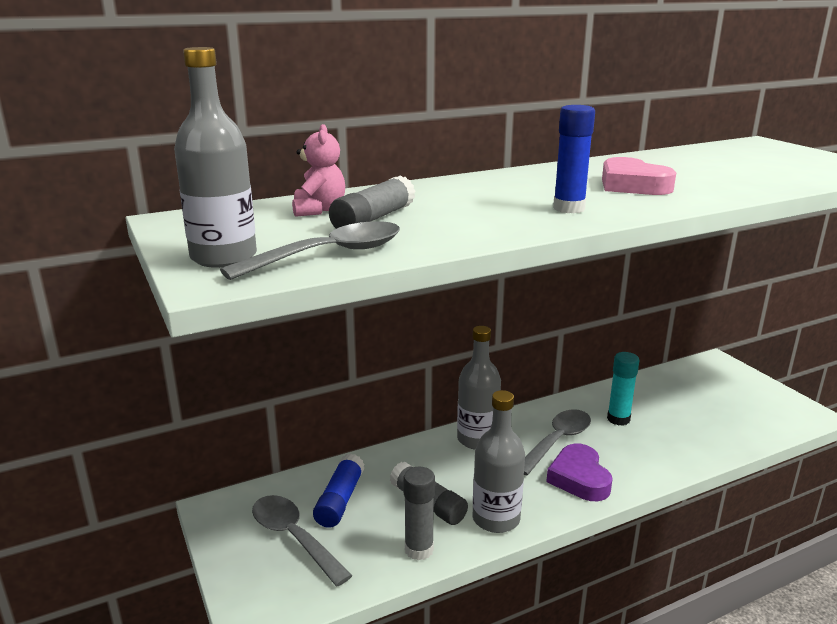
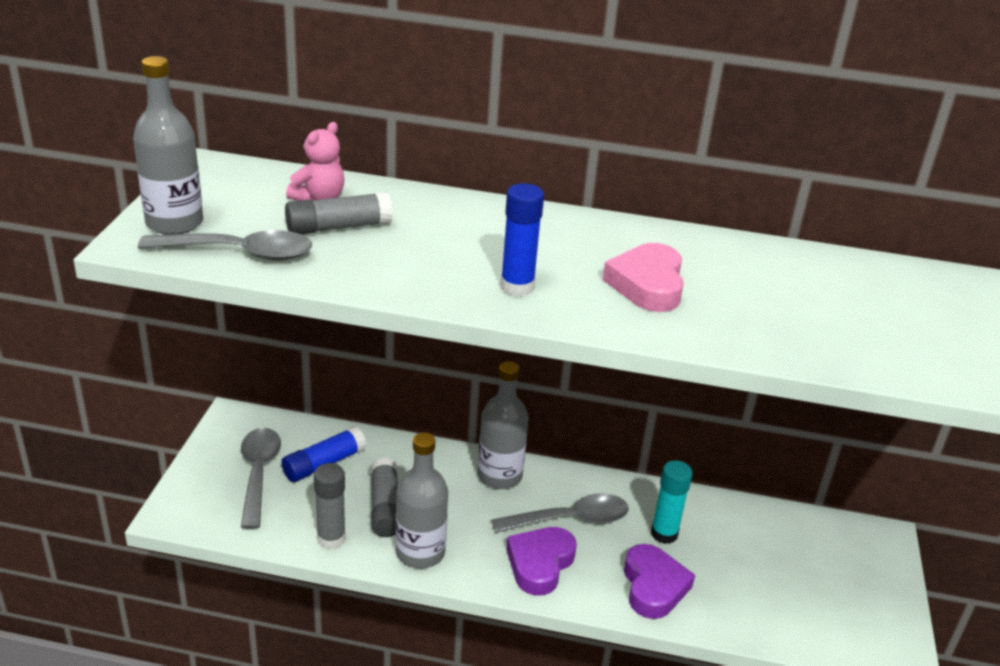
camera: 35 degrees right, 10 degrees up
(657, 452) = (653, 586): none -> purple heart

